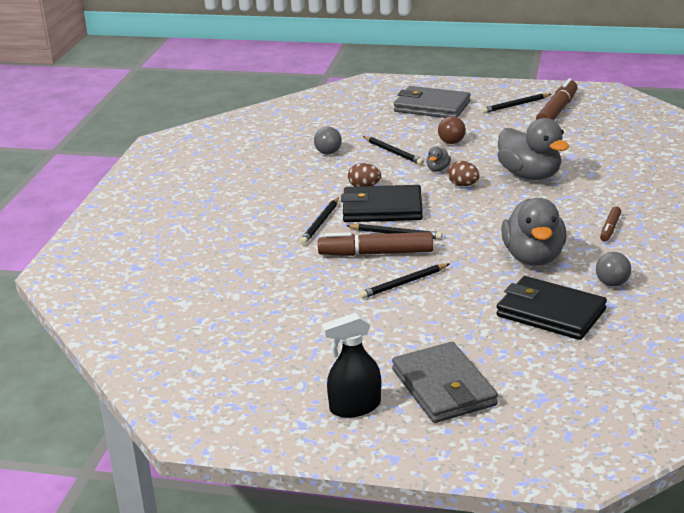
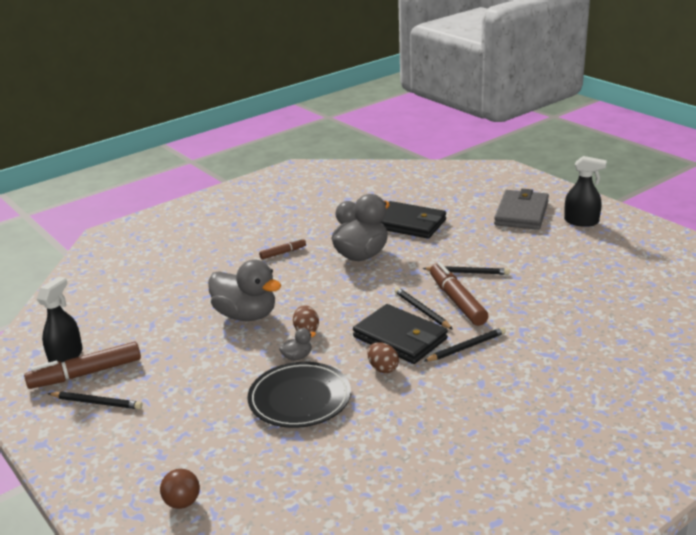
camera: 140 degrees left, 0 degrees up
(328, 153) = (357, 433): grey ball -> none
(376, 253) = (457, 301): brown marker -> brown marker turned 150 degrees counterclockwise
(393, 152) = (299, 399): black pencil -> black plate
(432, 107) = (160, 449): grey wallet -> none
(451, 142) = (234, 383): brown ball -> brown ball (182, 502)
(530, 175) = (246, 315): grey duck -> grey duck turned 120 degrees clockwise
(550, 313) = (408, 224): black wallet -> black wallet turned 45 degrees counterclockwise
(592, 111) = (66, 357): none -> black spray bottle

